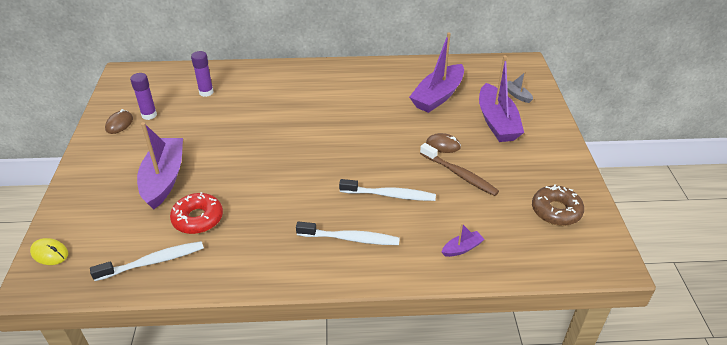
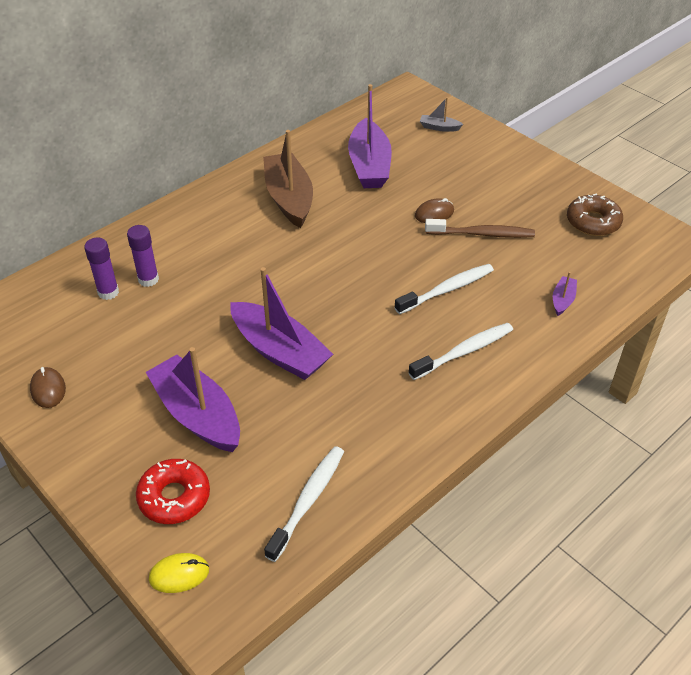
camera: 40 degrees left, 5 degrees up
(149, 115) = (73, 357): purple glue stick -> purple glue stick (148, 279)
(198, 219) = (294, 429): red donut -> red donut (174, 497)
(363, 91) = (289, 198): none -> brown boat
(497, 122) = (453, 164): purple boat -> purple boat (279, 351)

